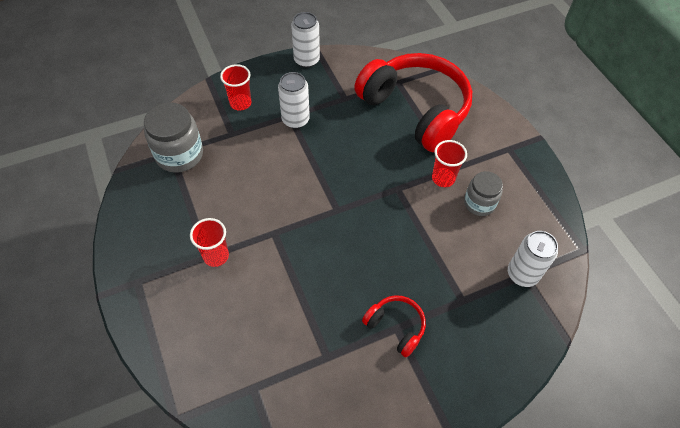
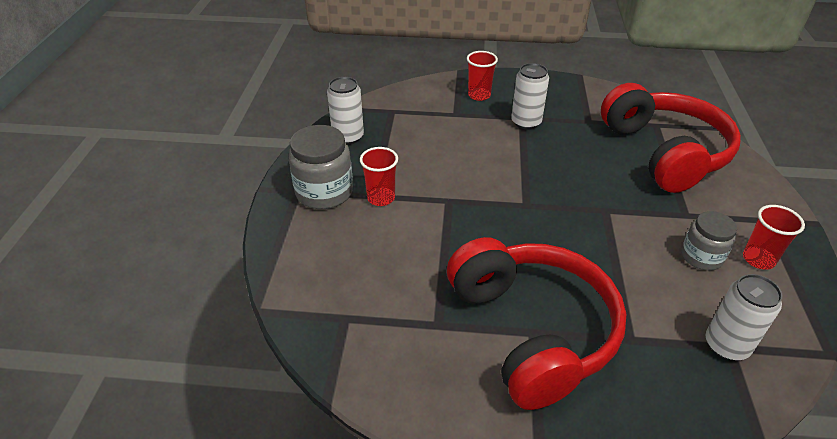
camera: 30 degrees right, 15 degrees down
(179, 154) = (398, 114): grey jar -> grey jar (324, 192)
(306, 60) = (565, 82): white can -> white can (348, 137)
(396, 327) = (533, 330): red headphones -> red headphones, size x2.30
(443, 178) = (666, 219): red cup -> red cup (758, 259)

